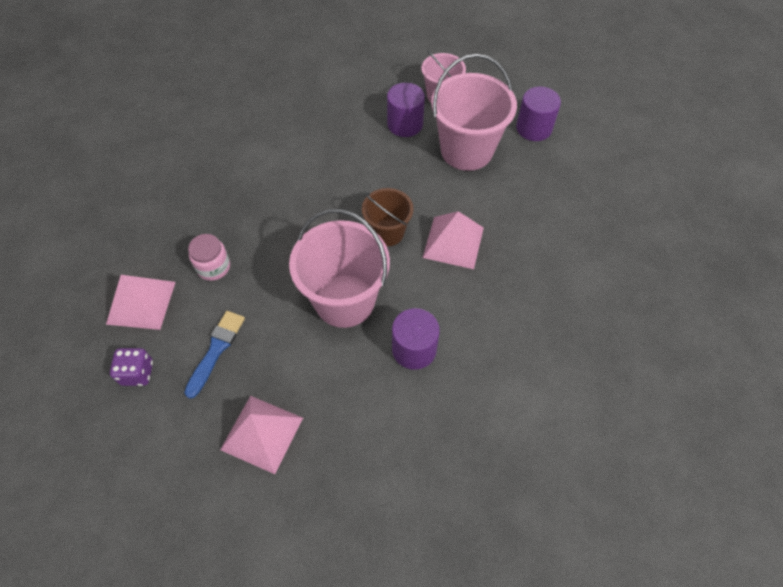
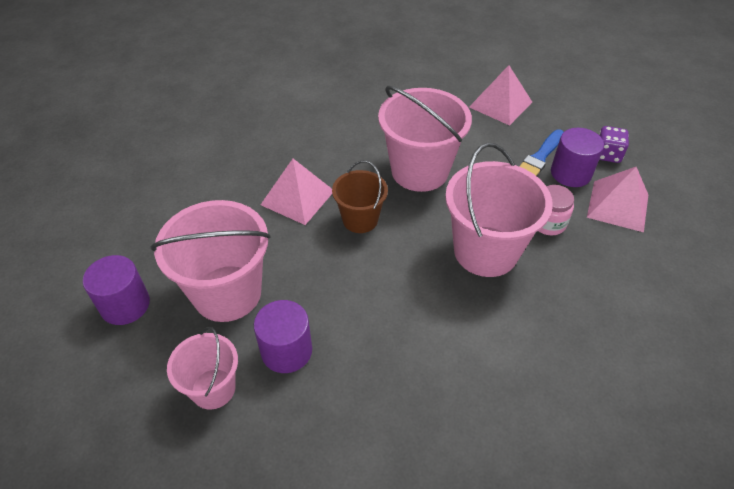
camera: 165 degrees left, 10 degrees down
(271, 226) = (485, 251): none -> pink bucket
(414, 349) = (370, 128): purple cylinder -> purple cylinder (570, 173)

